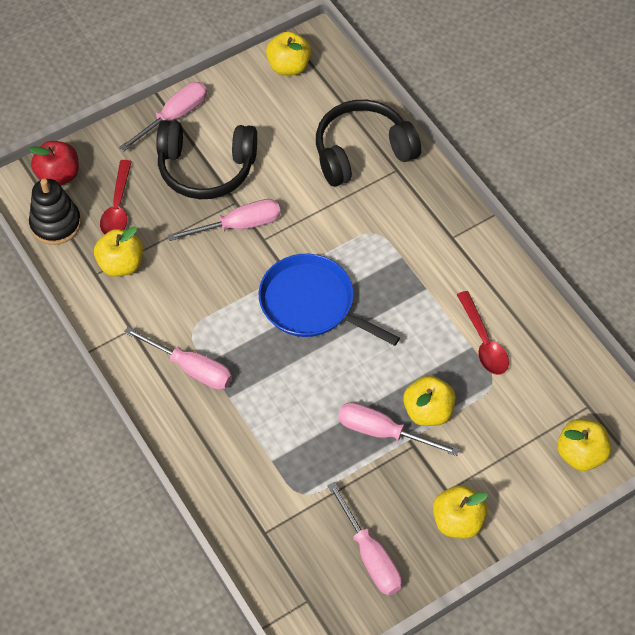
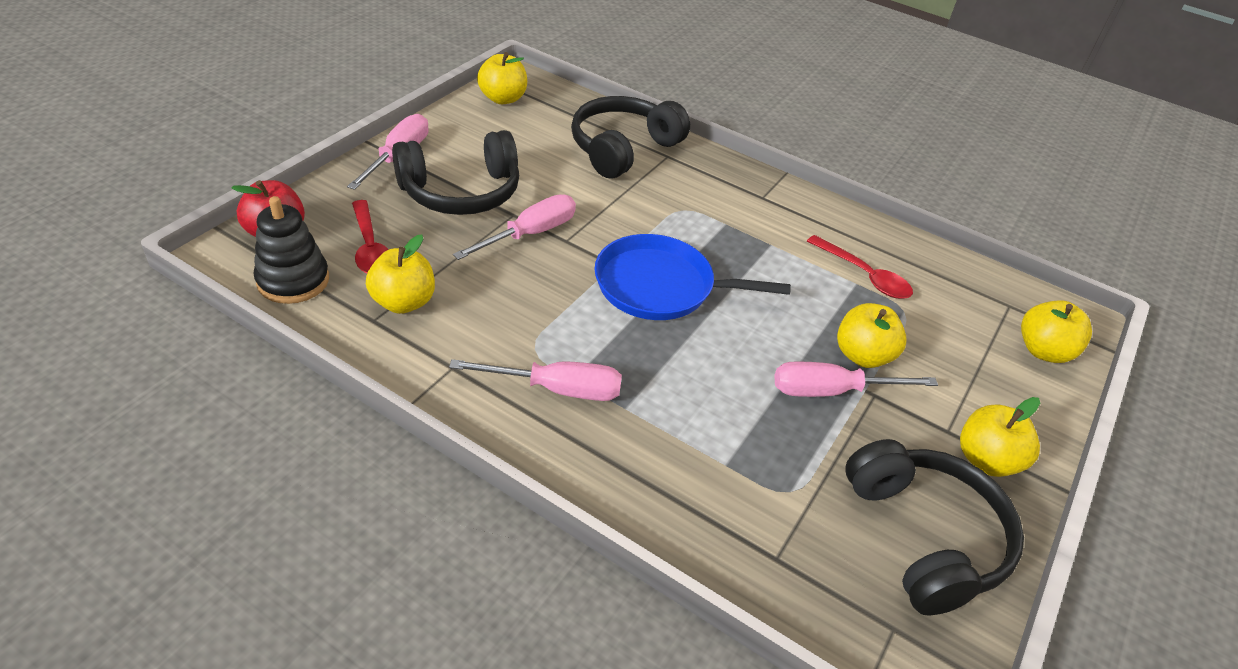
camera: 30 degrees left, 15 degrees down
(370, 555) = (924, 537): pink screwdriver -> black headphones

